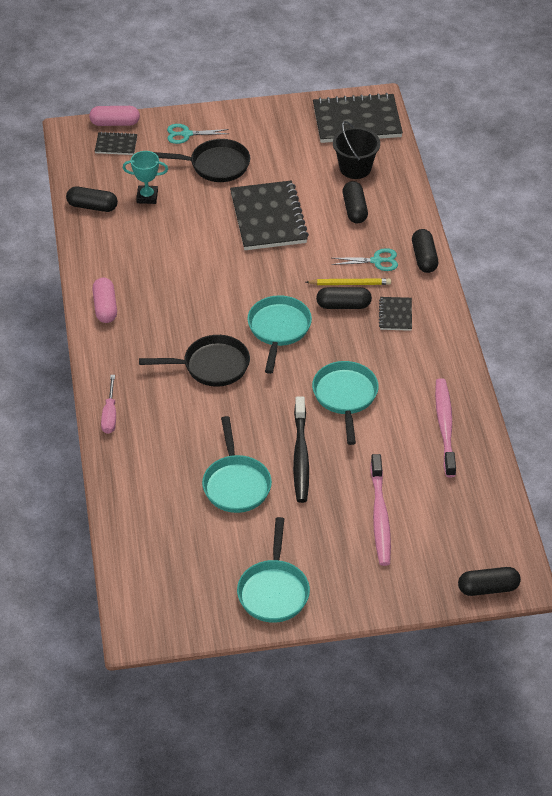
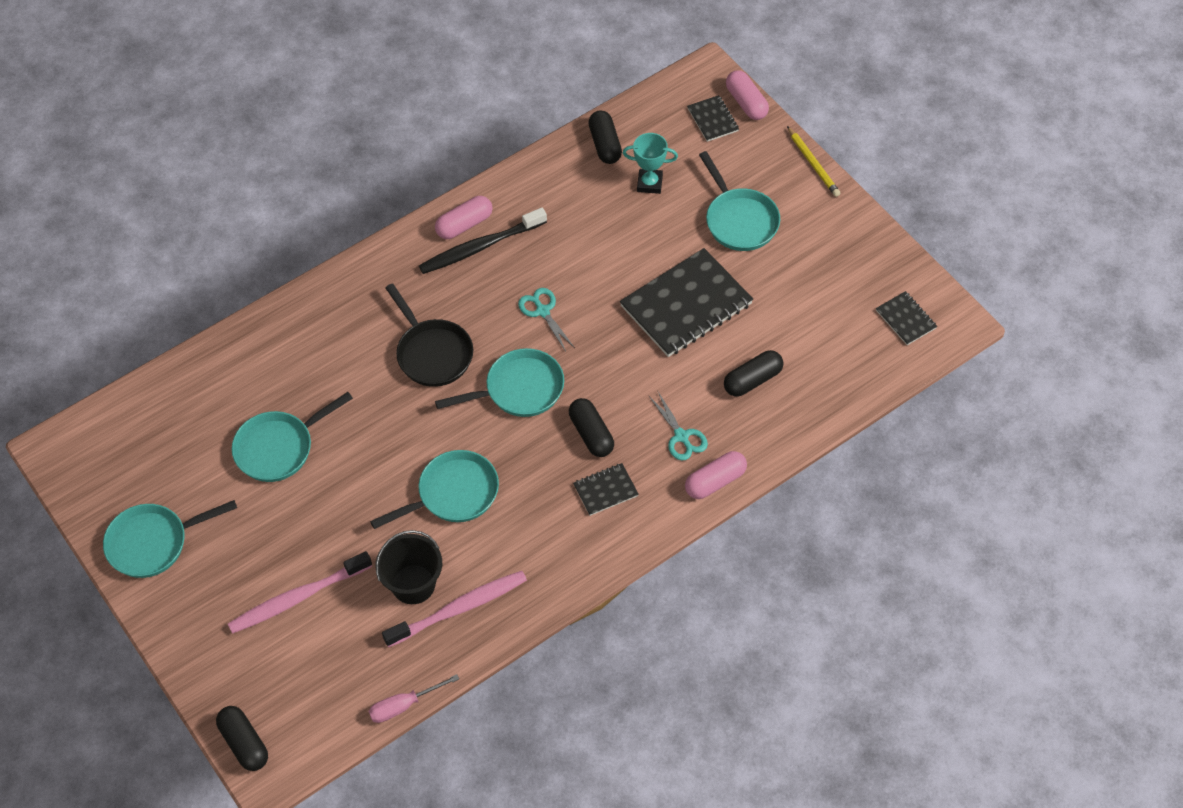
camera: 65 degrees right, 10 degrees up
(110, 415) = (318, 298): pink screwdriver -> pink screwdriver (404, 705)
(147, 197) = (649, 183): turquoise trophy -> turquoise trophy turned 60 degrees counterclockwise
(186, 134) = (772, 172): turquoise scissors -> turquoise scissors (542, 311)
(215, 165) = (739, 220): black pan -> turquoise pan
(300, 455) = (347, 488): black toothbrush -> black toothbrush (481, 247)
(350, 284) = (629, 426): yellow pencil -> yellow pencil (813, 163)
(355, 168) = (823, 351): black bucket -> black bucket (413, 584)
(357, 121) = (905, 319): black notebook -> black notebook, size x0.47
(424, 258) = (715, 481): black capsule -> pink capsule

